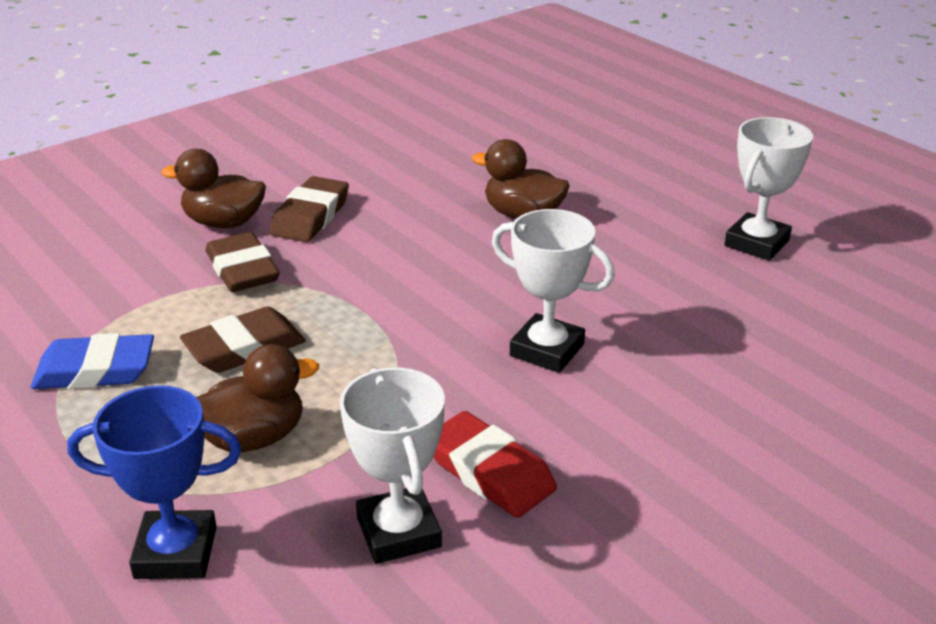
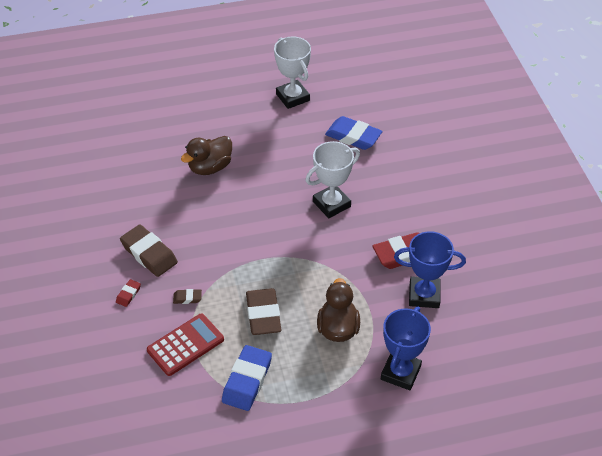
camera: 65 degrees left, 15 degrees up
(148, 294) = (185, 345): none -> red calculator
(224, 223) = (128, 294): brown duck -> red eraser
(242, 270) = (187, 298): brown eraser -> brown eraser, size x0.47
(398, 532) = (424, 295): white trophy -> blue trophy
(736, 329) = (353, 136): none -> blue eraser

